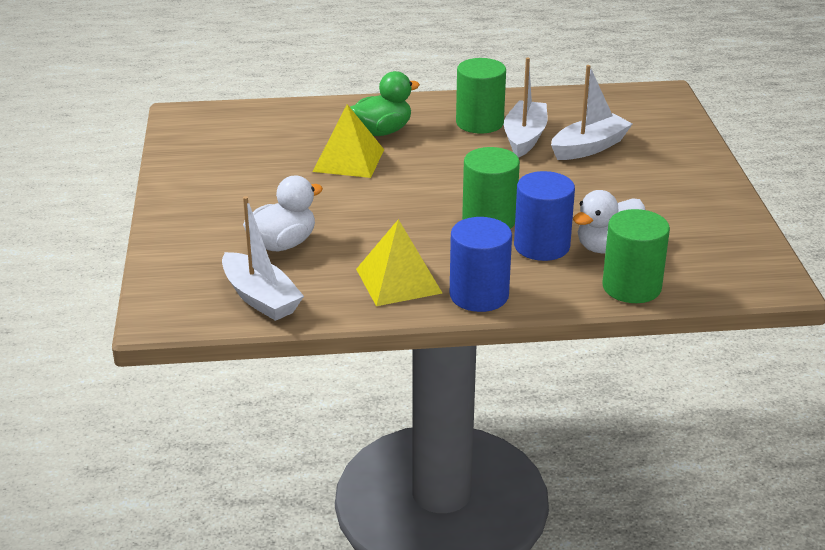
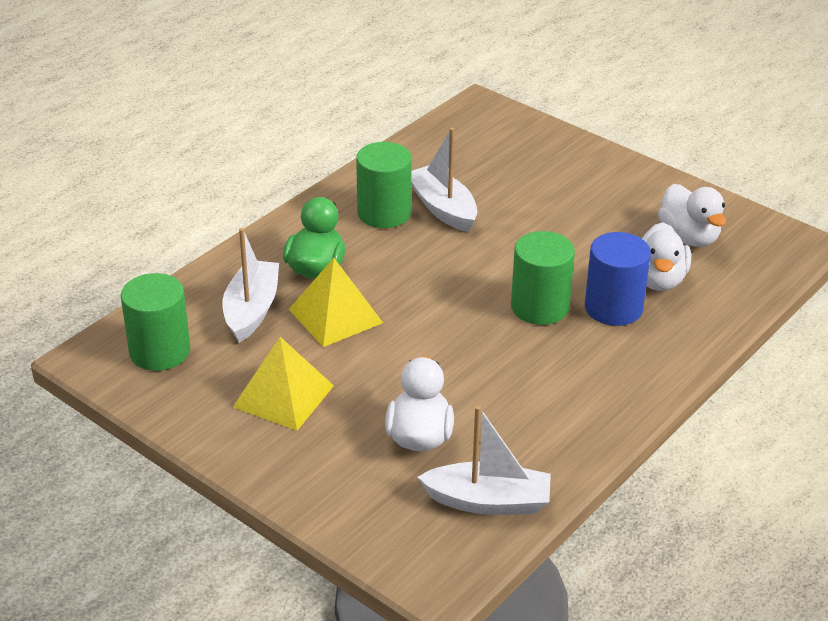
camera: 45 degrees left, 5 degrees up
(399, 281) = (565, 409): yellow pyramid -> yellow pyramid (283, 396)
(479, 295) = (640, 383): blue cylinder -> none
(589, 147) = (506, 191): white boat -> white boat (251, 310)
(631, 287) = (724, 305): green cylinder -> green cylinder (159, 351)
(683, 235) = (689, 237): none -> white duck

